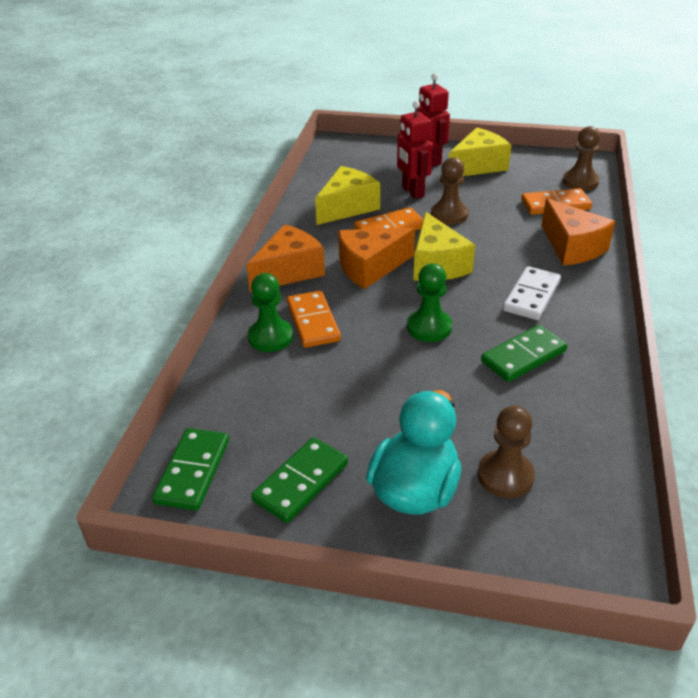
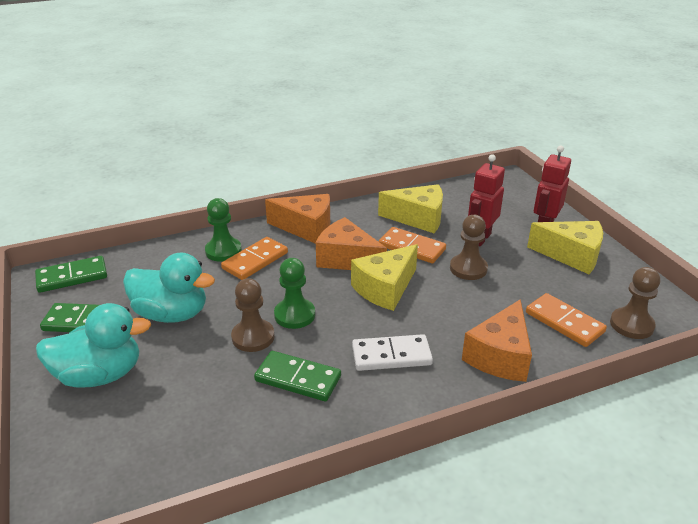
camera: 55 degrees right, 5 degrees down
(352, 407) = (172, 314): none -> turquoise duck
(505, 476) = (139, 416): brown pawn -> brown pawn (253, 337)

